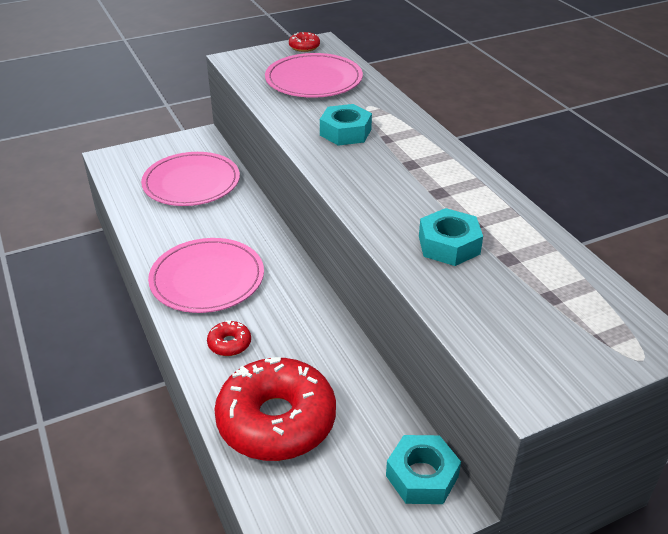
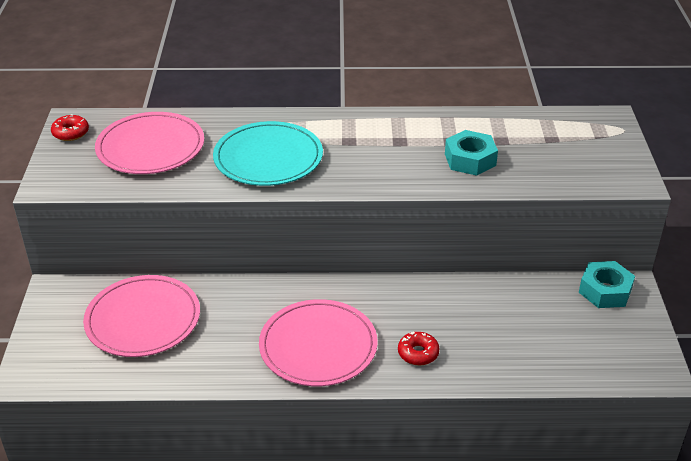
camera: 65 degrees left, 0 degrees up
(276, 420) = (521, 348): red donut -> none
(345, 132) = (268, 158): turquoise nut -> turquoise plate

